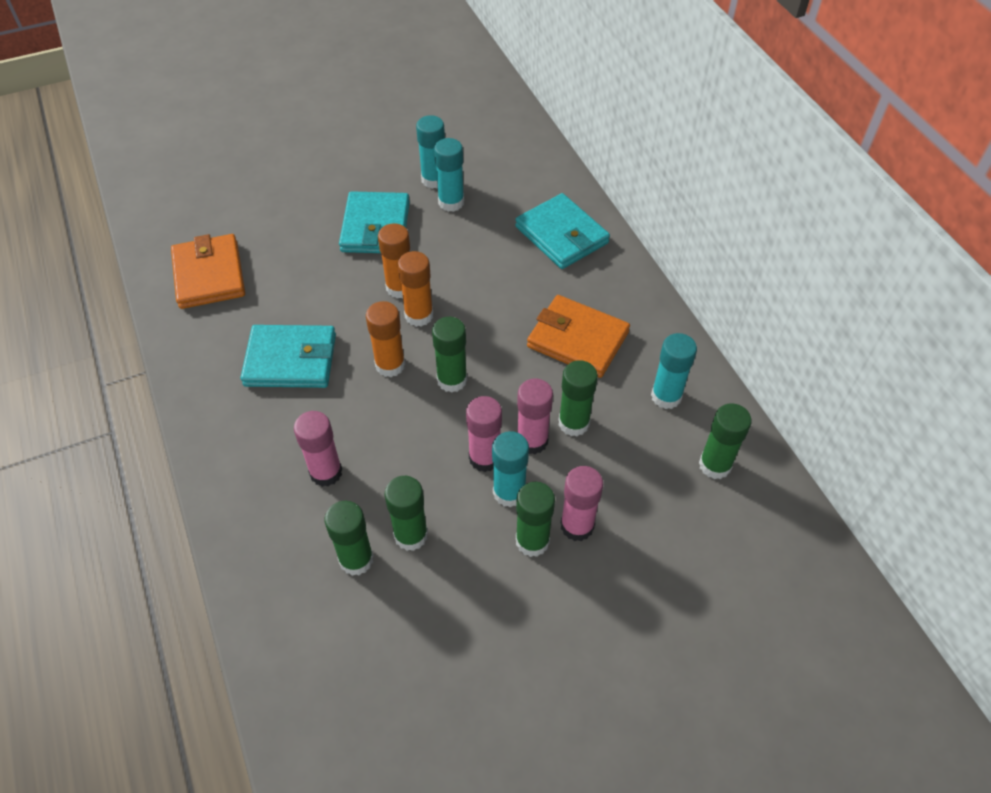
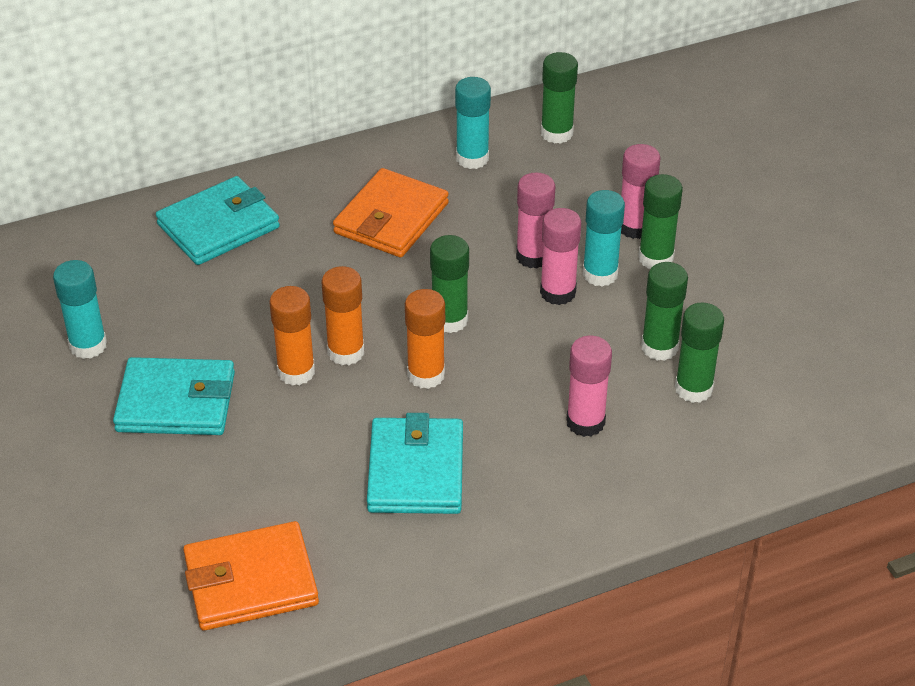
camera: 90 degrees left, 10 degrees down
(451, 202) = (139, 327): turquoise glue stick -> none
(573, 423) = (509, 225): green glue stick -> none

